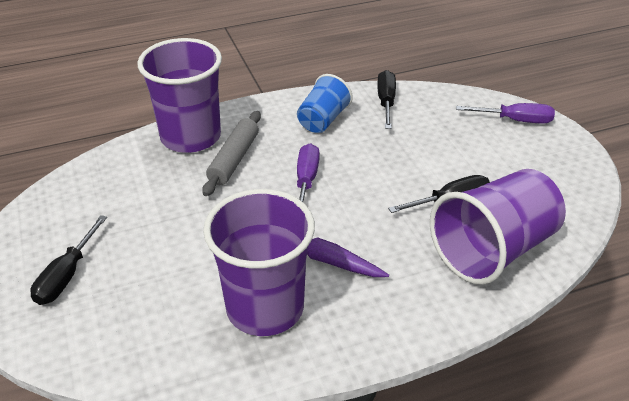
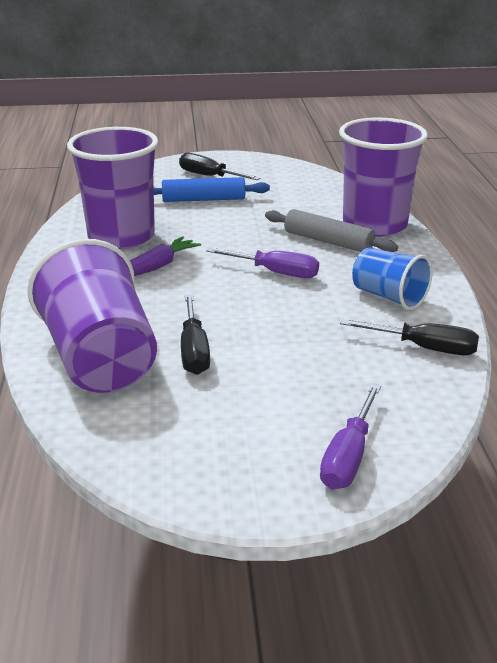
camera: 105 degrees right, 10 degrees down
(145, 264) = (203, 199): none -> blue rolling pin

